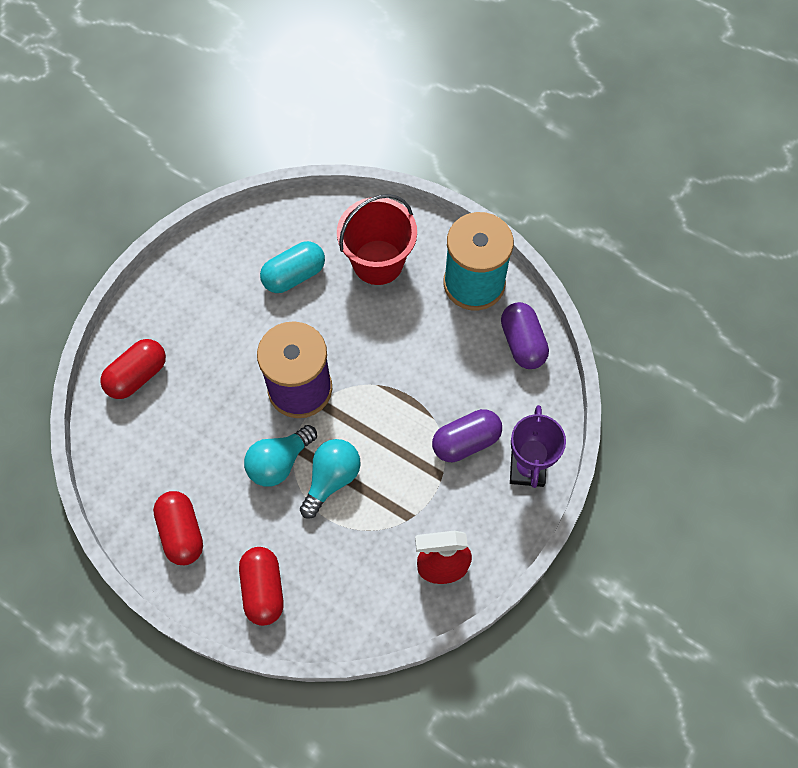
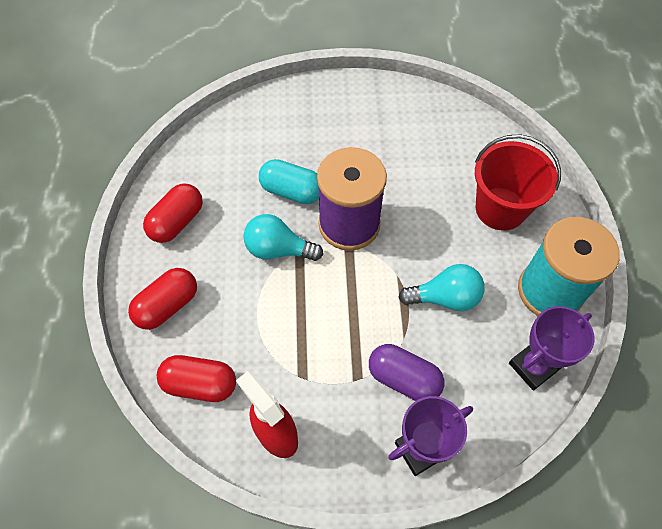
camera: 55 degrees right, 5 degrees down
(137, 376) = (276, 119): red capsule -> red capsule (200, 384)
(294, 275) = (436, 161): turquoise capsule -> turquoise capsule (292, 191)
(331, 479) = (292, 295): turquoise light bulb -> turquoise light bulb (445, 298)
(522, 343) = (533, 366): purple capsule -> purple trophy

